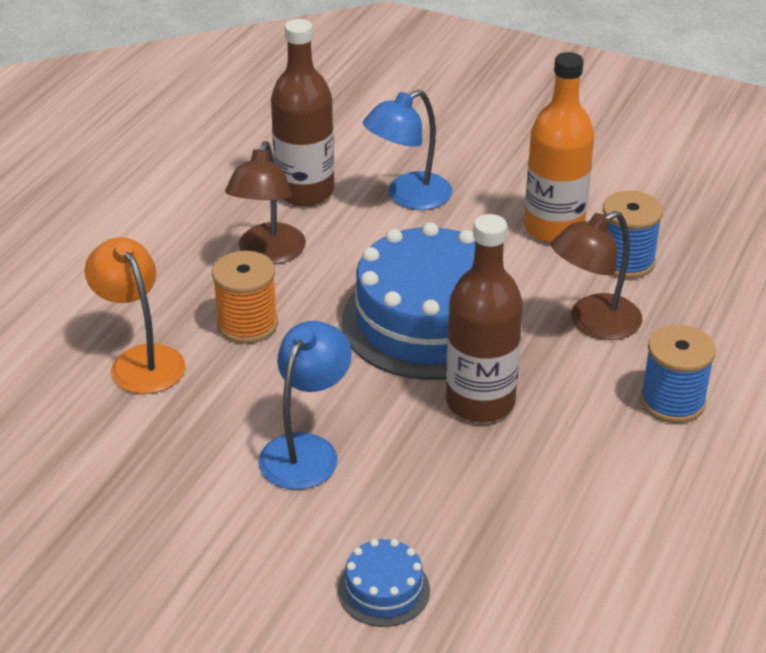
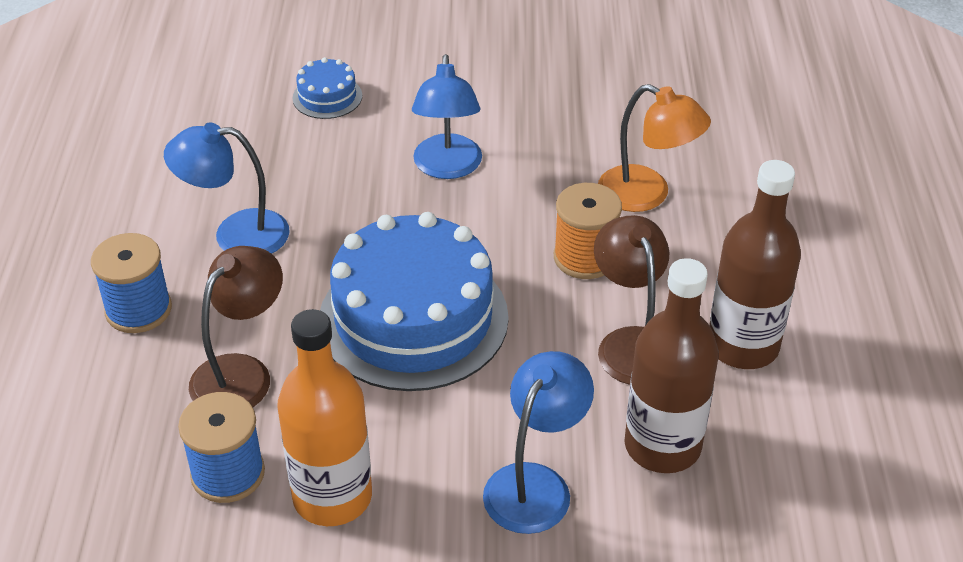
camera: 155 degrees right, 5 degrees up
(480, 402) = (322, 252): brown bottle -> brown bottle (742, 346)
(557, 446) = (236, 234): none -> blue lamp

